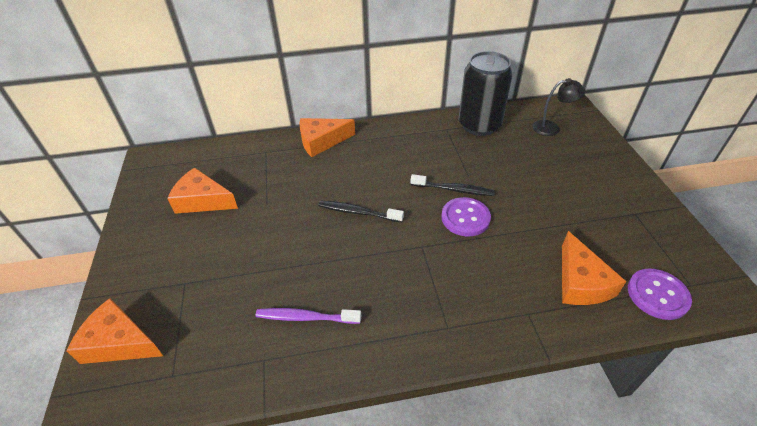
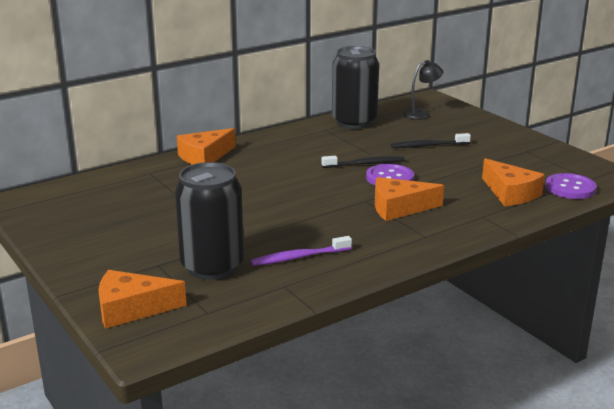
camera: 25 degrees left, 20 degrees down
(202, 200) = (116, 214): orange cheese -> orange cheese (399, 208)
(223, 303) = (212, 267): none -> black can
(358, 212) = (288, 193): black toothbrush -> black toothbrush (428, 146)

